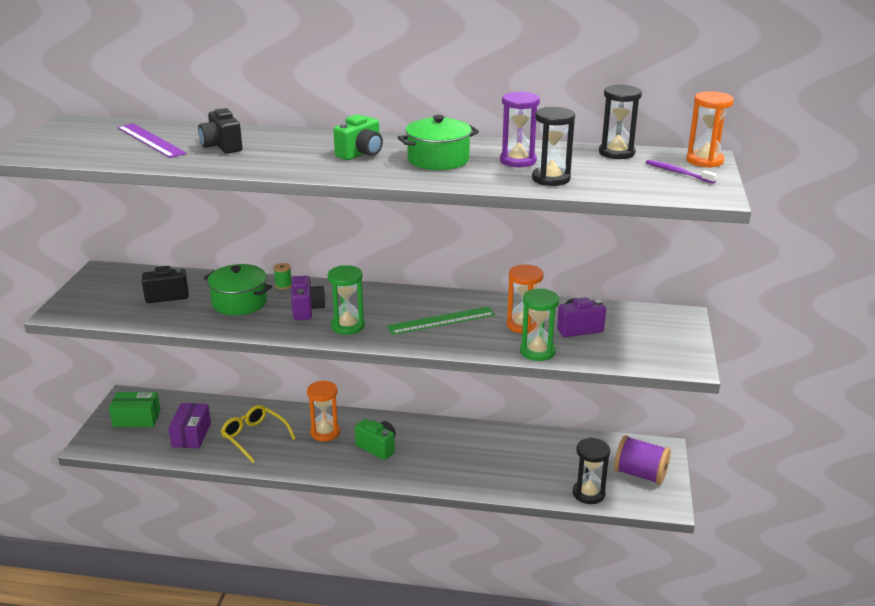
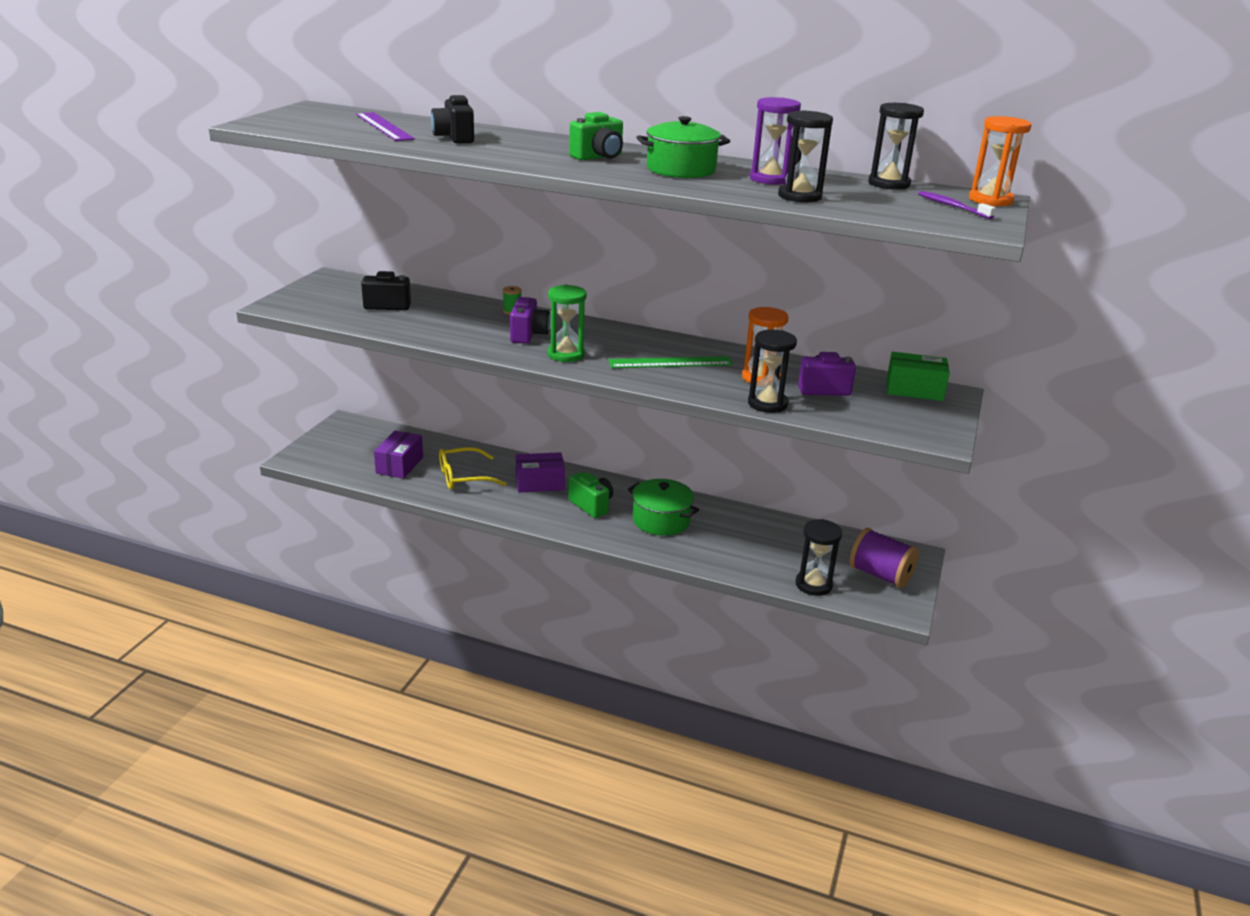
camera: 10 degrees right, 0 degrees up
(137, 418) = (349, 442): green box -> green box (914, 390)
(239, 302) = (460, 320): green pot -> green pot (661, 520)
(254, 437) = (464, 477): yellow glasses -> yellow glasses turned 75 degrees counterclockwise
(325, 432) = (539, 483): orange hourglass -> purple box
(537, 351) = (767, 404): green hourglass -> black hourglass

